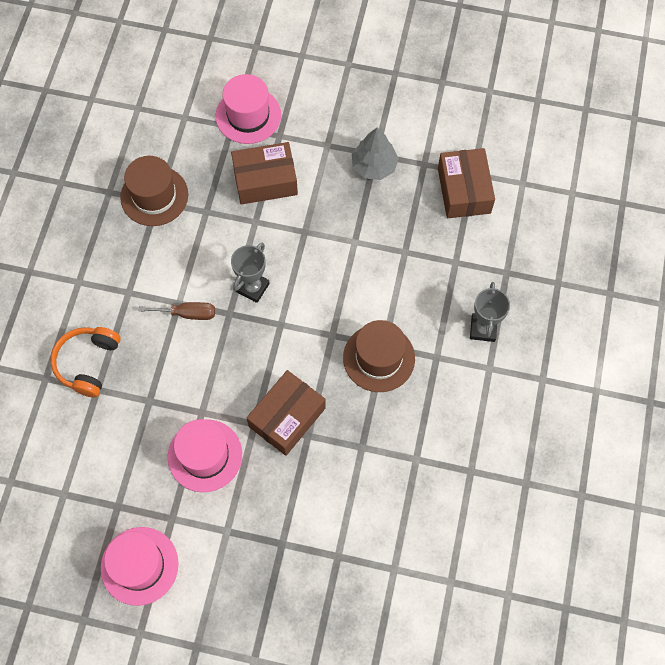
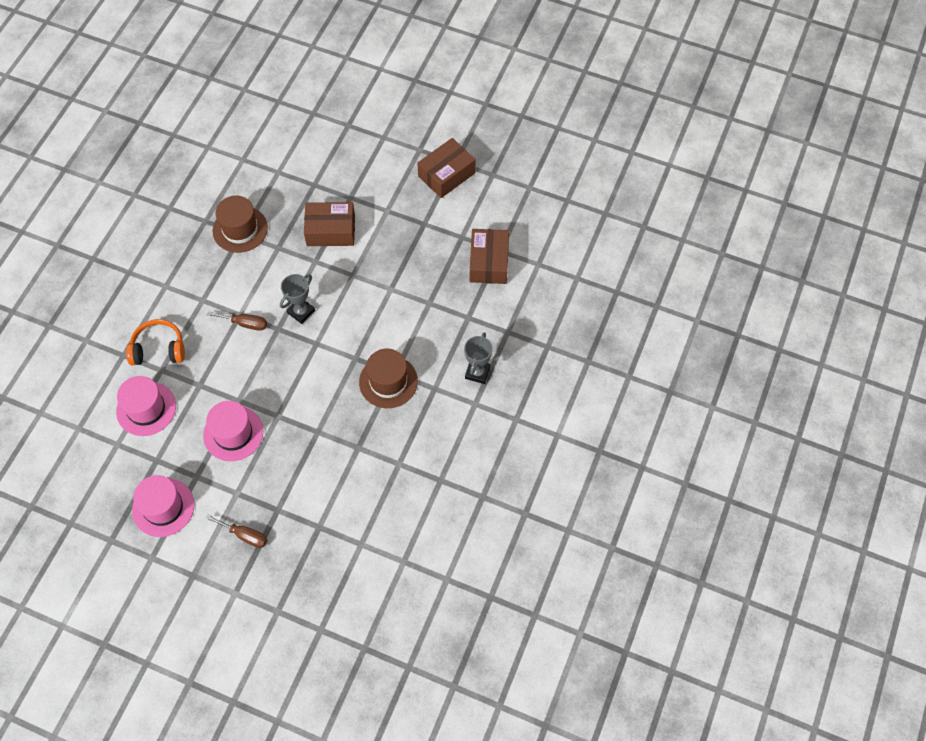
camera: 10 degrees right, 5 degrees down
(88, 363) = (158, 349): orange headphones -> orange headphones turned 60 degrees clockwise
(248, 115) = (329, 178): pink hat -> pink hat (146, 409)
(249, 583) = (244, 535): none -> brown screwdriver
(287, 417) = (304, 415): brown box -> brown box (446, 174)
(374, 166) = (421, 232): grey tree -> none

